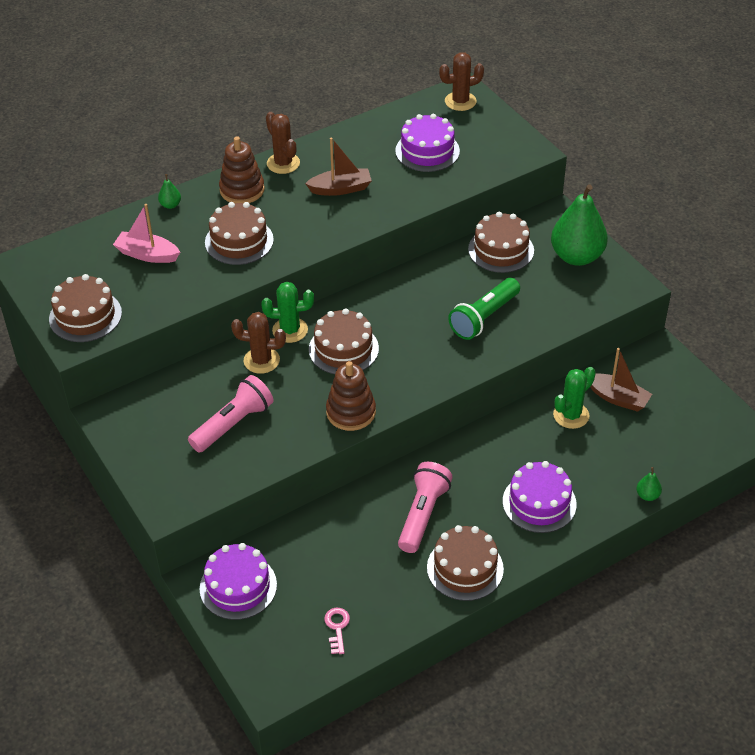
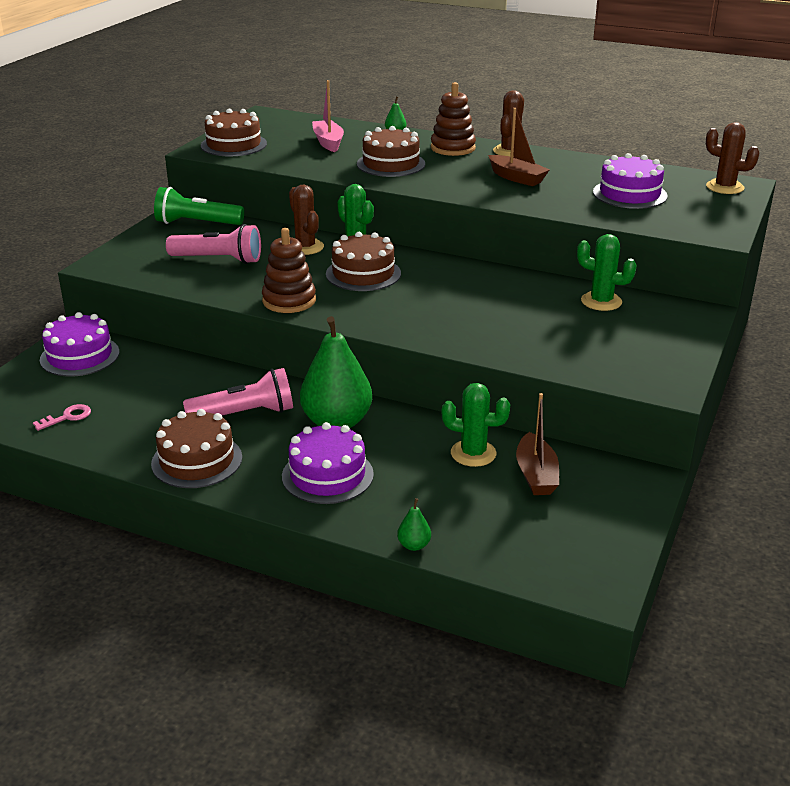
camera: 55 degrees right, 15 degrees down
(484, 318) = (495, 322): green flashlight -> green flashlight (196, 223)
(501, 250) = (601, 301): brown cake -> green cactus
(576, 256) = (658, 342): green pear -> green pear (336, 422)

